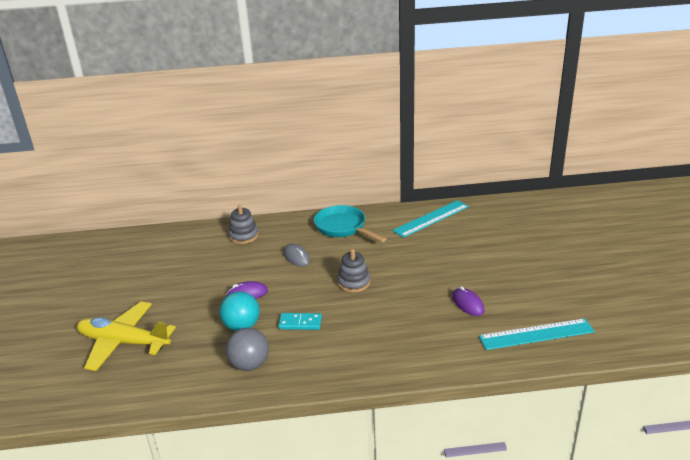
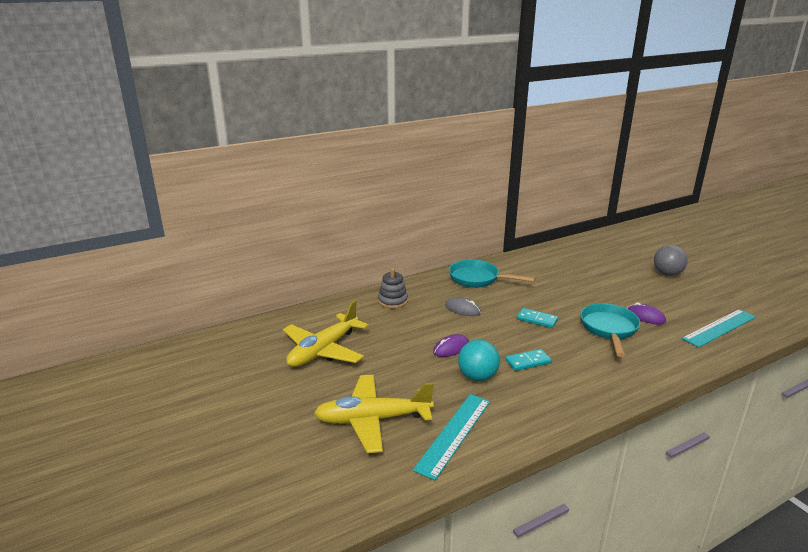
camera: 25 degrees left, 5 degrees down
(144, 271) = (323, 350): none -> yellow plane
(249, 365) = (522, 407): grey ball -> grey ball (667, 274)
(354, 283) = (537, 320): grey stacking toy -> turquoise domino
(414, 308) = (609, 329): none -> turquoise pan
(431, 218) = (543, 260): turquoise ruler -> turquoise ruler (454, 434)

